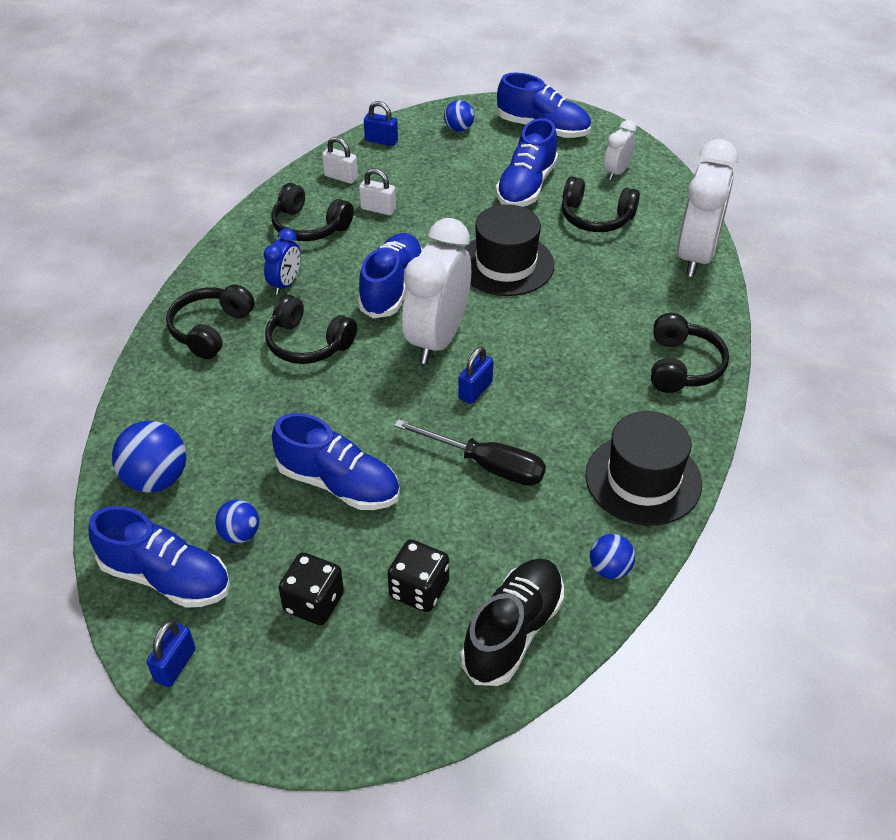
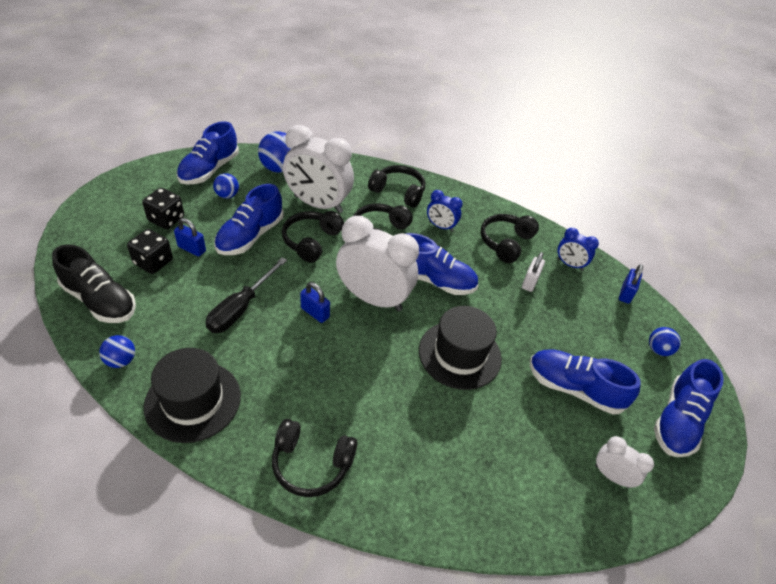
camera: 90 degrees right, 0 degrees up
(175, 665) = (153, 171): blue padlock -> blue padlock (192, 249)
(341, 177) = (569, 264): white padlock -> blue clock
(596, 217) = (530, 438): black headphones -> black headphones (311, 241)
(696, 256) = (471, 522): white clock -> white clock (318, 204)

